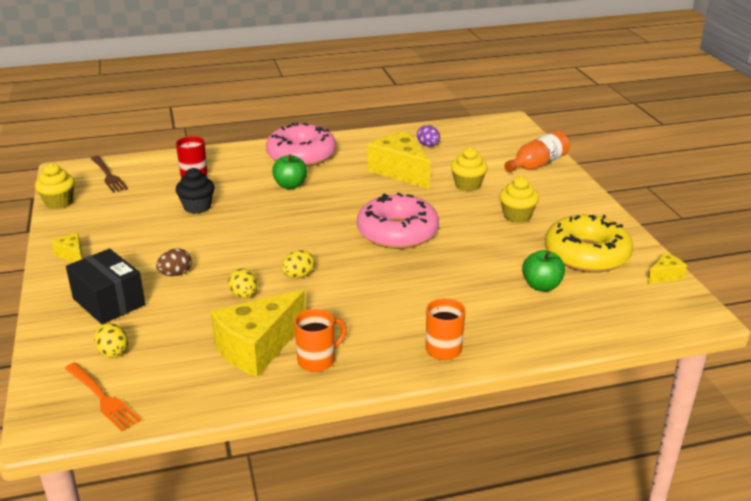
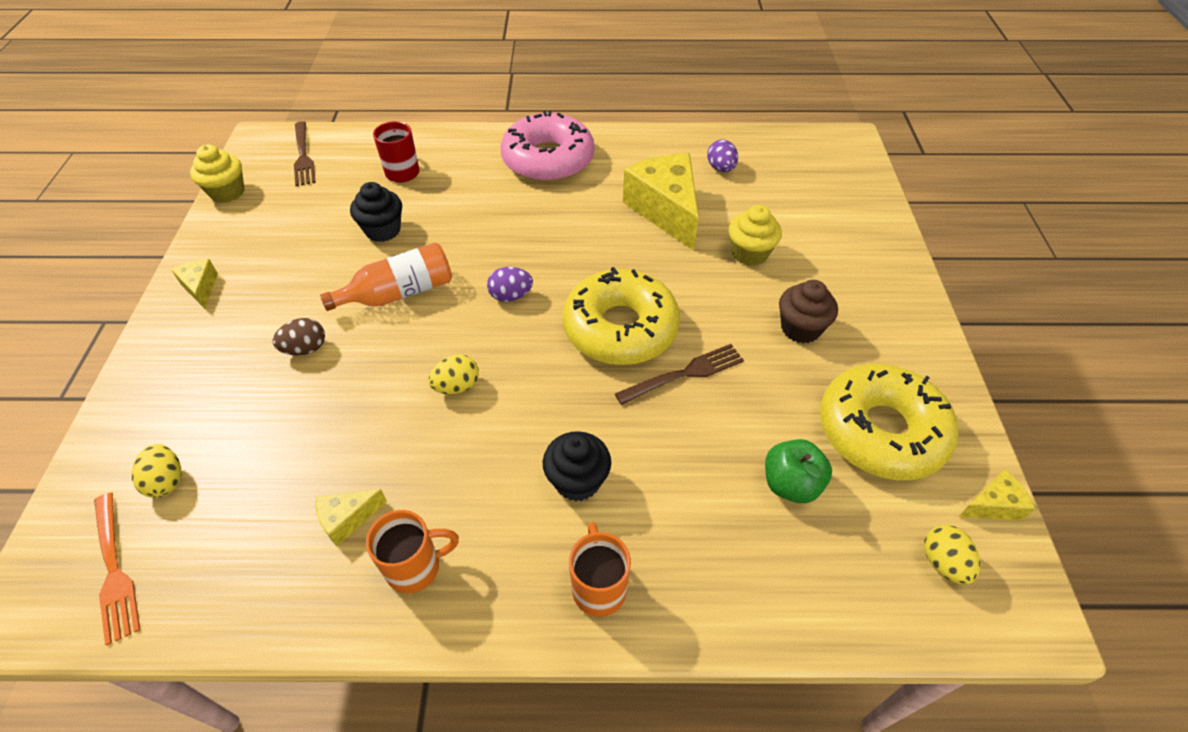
camera: 15 degrees right, 20 degrees up
(109, 302) = (204, 383): black box -> none
(244, 295) = (372, 409): yellow egg -> yellow egg (943, 563)
(257, 348) = (347, 519): yellow cheese -> yellow cheese, size x0.46
(290, 185) = (513, 212): green apple -> none
(312, 227) = (511, 296): none -> purple egg
(397, 232) = (620, 328): pink donut -> yellow donut
(405, 306) = (577, 481): none -> black cupcake
(451, 247) = (684, 374): none -> brown fork
(517, 216) = (800, 328): yellow cupcake -> brown cupcake
(537, 164) = (863, 230): orange bottle -> orange bottle (399, 293)

